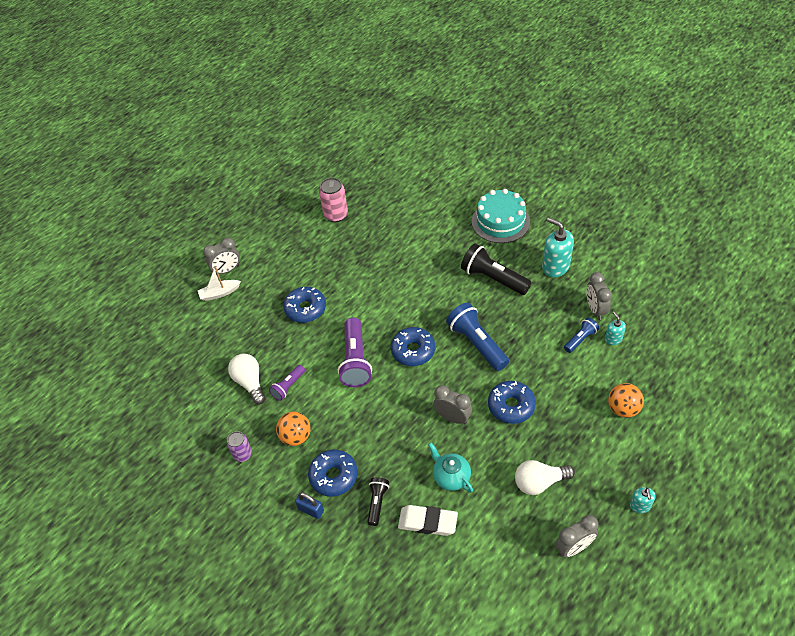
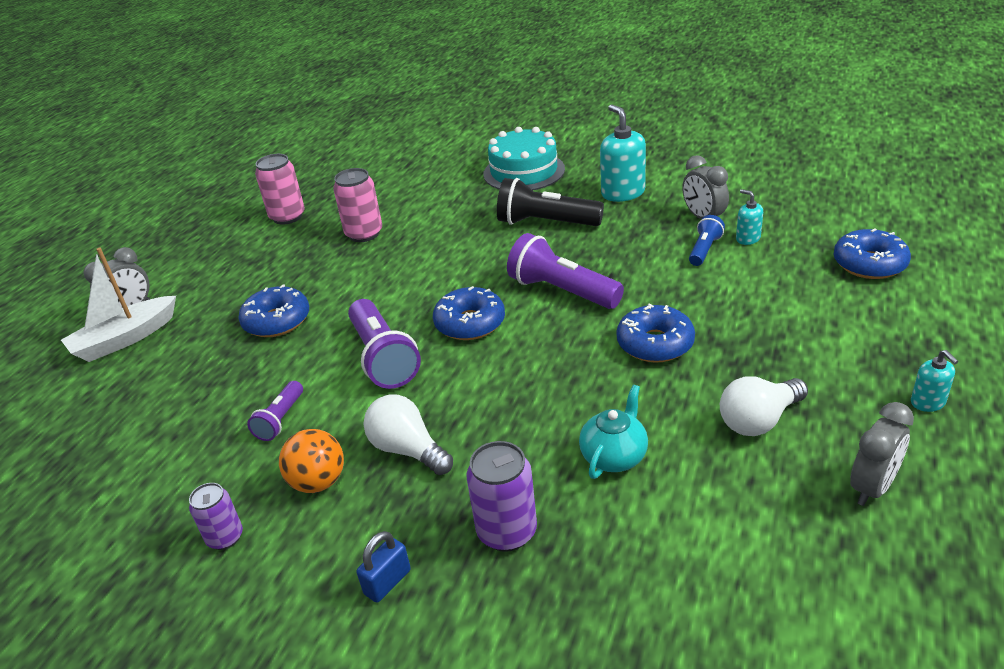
camera: 20 degrees left, 15 degrees down
(219, 293) = (125, 339): white boat -> white boat, size x1.56
(250, 382) = (209, 433): white light bulb -> white light bulb (408, 450)
(311, 510) = (387, 582): blue padlock -> blue padlock turned 60 degrees counterclockwise
(333, 476) = (410, 517): blue donut -> blue donut (869, 264)
(377, 249) = (364, 234): none -> pink can
(377, 503) = (507, 532): black flashlight -> purple can
(427, 522) = (611, 531): white eraser -> none
(451, 477) = (614, 456): turquoise teapot -> turquoise teapot turned 90 degrees clockwise
(452, 417) = (574, 382): grey clock -> none
(477, 344) = (562, 291): blue flashlight -> purple flashlight
(555, 266) = (623, 193): turquoise soap dispenser -> turquoise soap dispenser turned 45 degrees clockwise
(623, 409) = (816, 303): orange ball -> none

